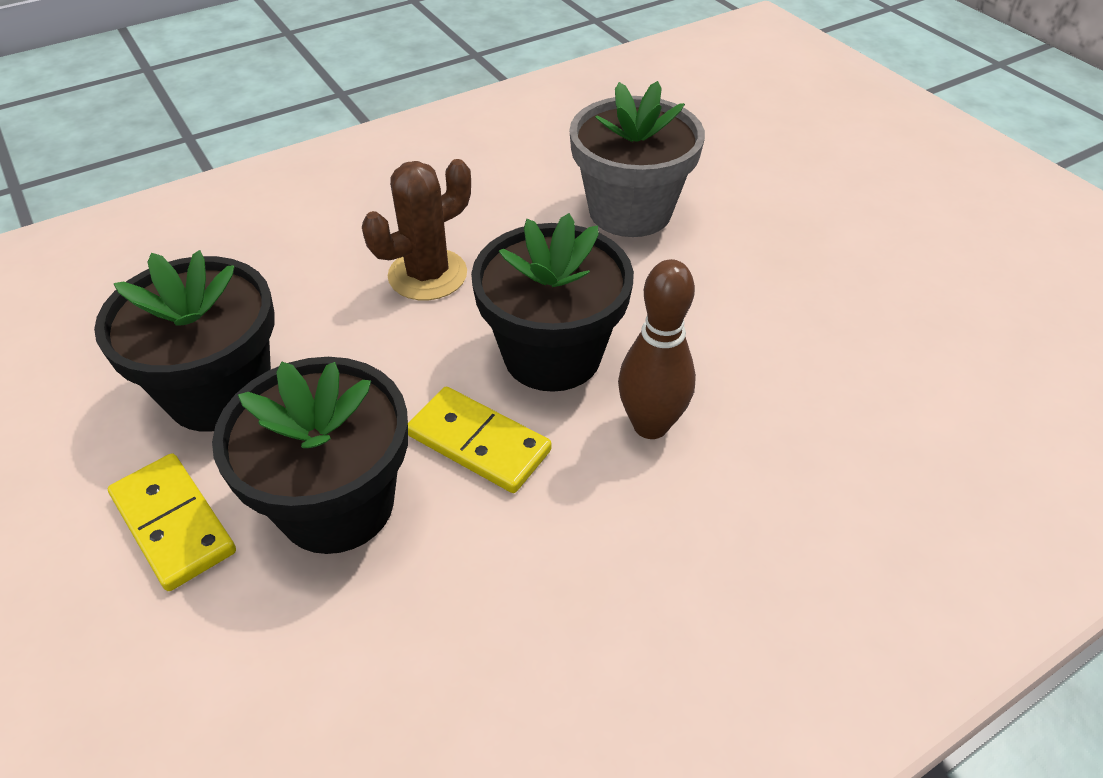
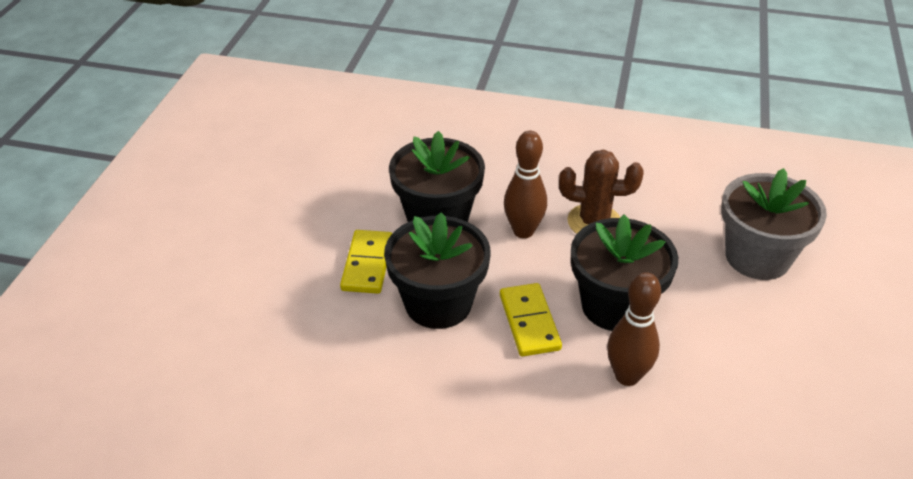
camera: 45 degrees right, 5 degrees down
(354, 337) = (523, 231): none -> brown bowling pin

